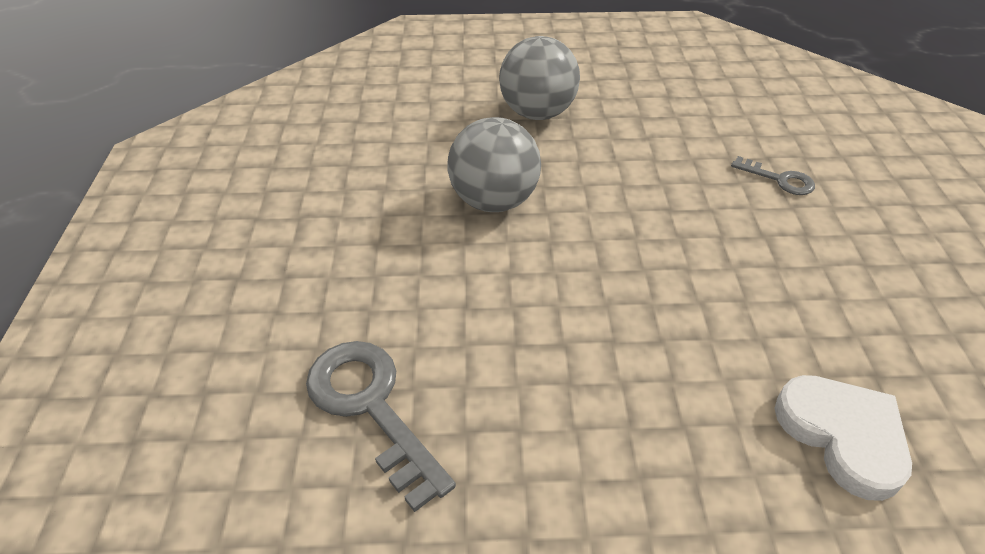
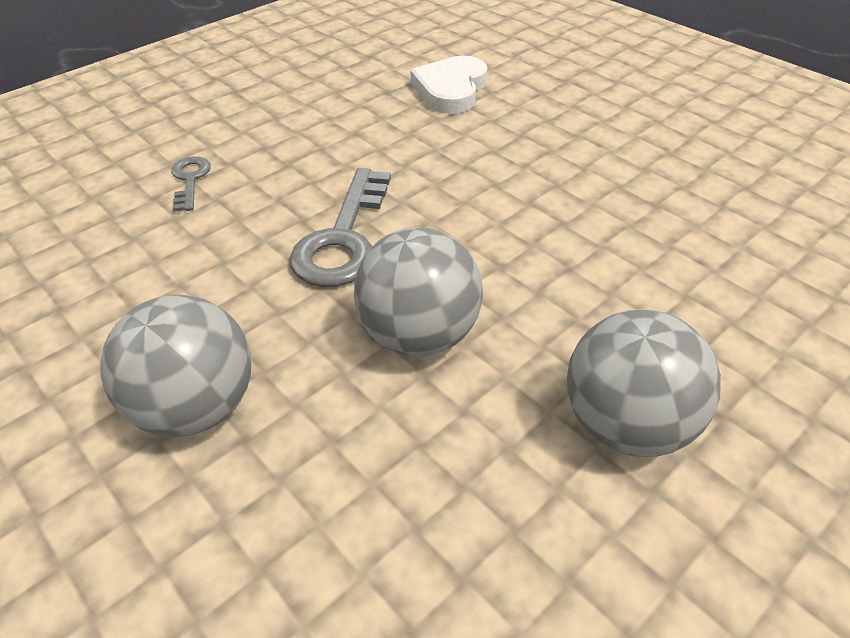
camera: 130 degrees left, 0 degrees up
(335, 235) = (626, 424): none -> grey ball
(371, 407) = (714, 254): grey key -> grey key (343, 238)

